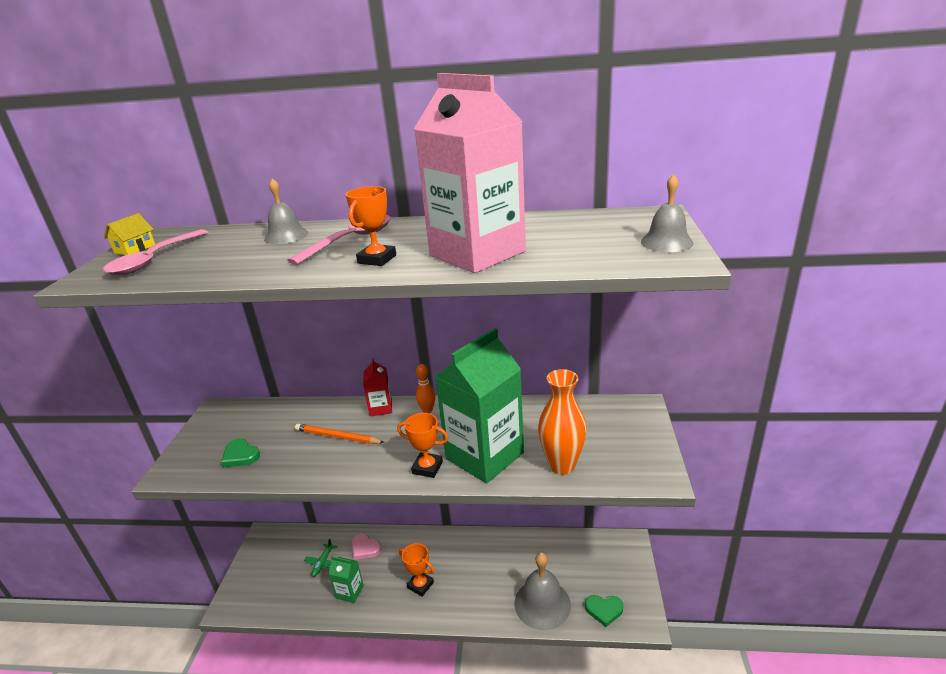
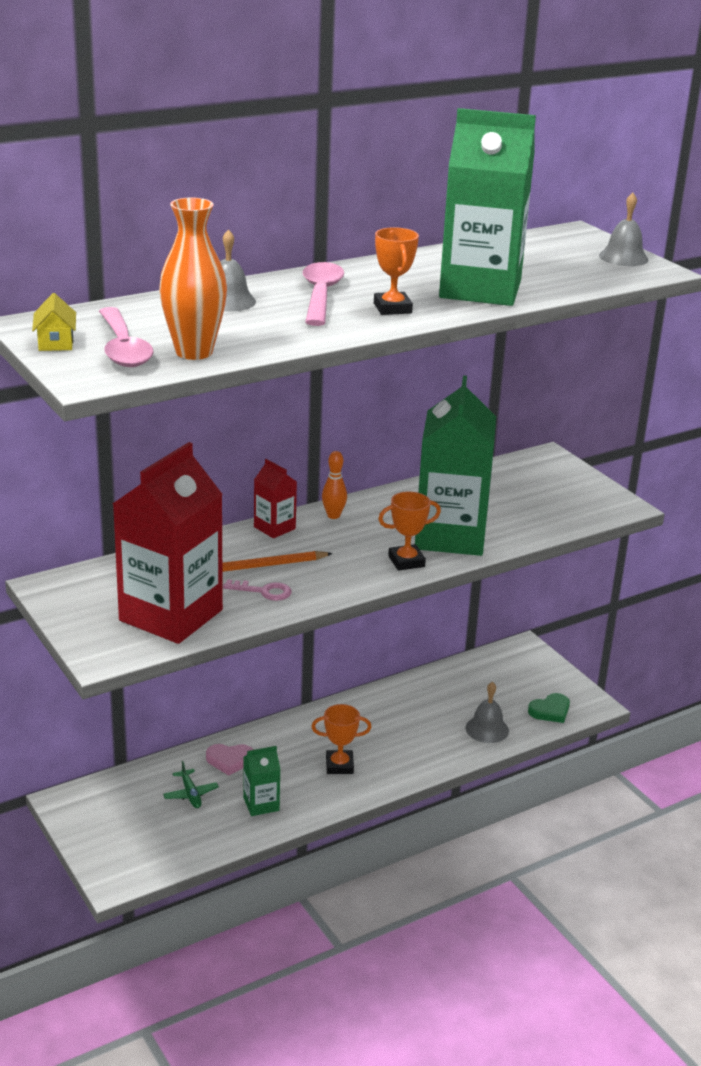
camera: 40 degrees left, 0 degrees up
(240, 455) = (171, 615): green heart -> red carton
(311, 458) = (263, 591): none -> pink key
(477, 254) = (480, 289): pink carton -> green carton
(542, 604) = (487, 729): grey bell -> grey bell, size x0.62
(562, 465) = (532, 522): orange vase -> orange vase (194, 352)

